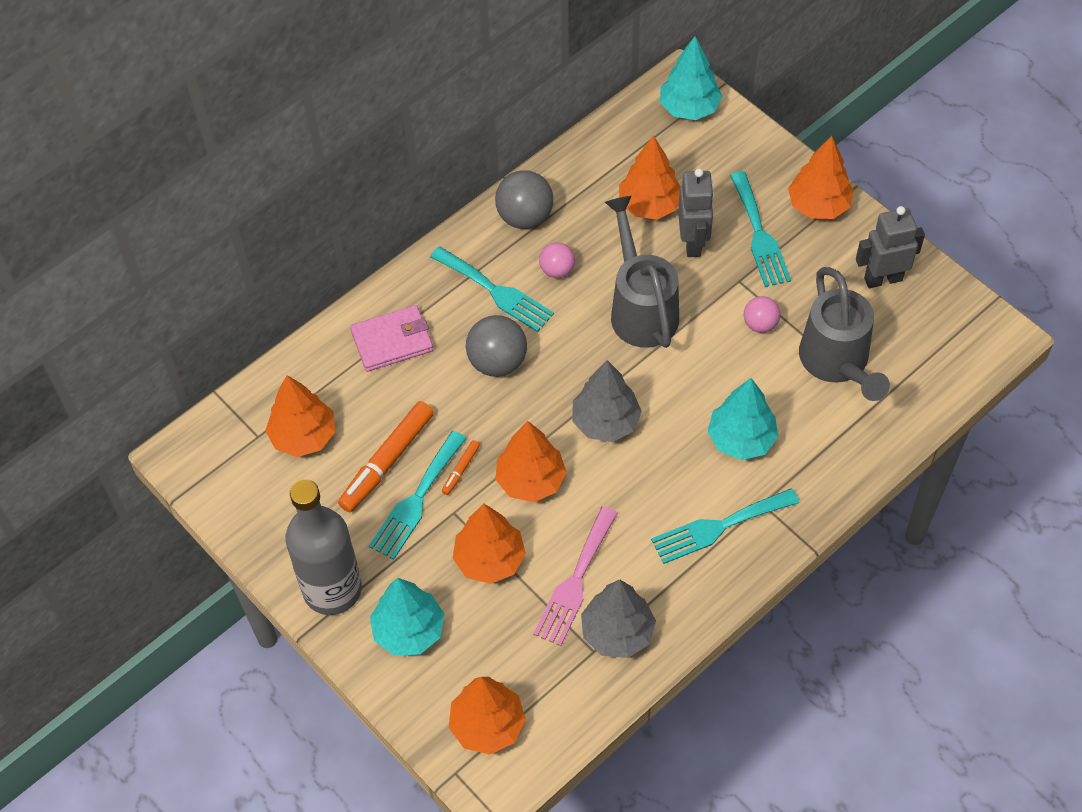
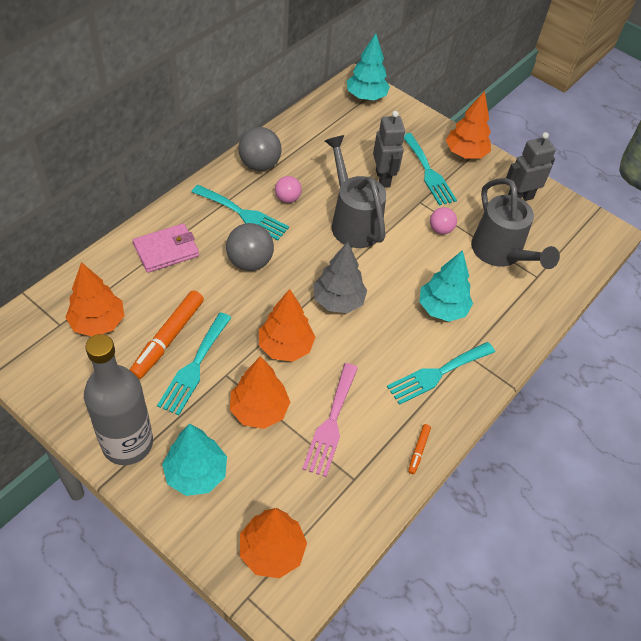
camera: 15 degrees left, 5 degrees down
(461, 470) = (228, 342): orange marker -> orange marker (418, 450)
(617, 632) = (371, 462): grey tree -> none
(649, 205) = (348, 155): orange tree -> none

